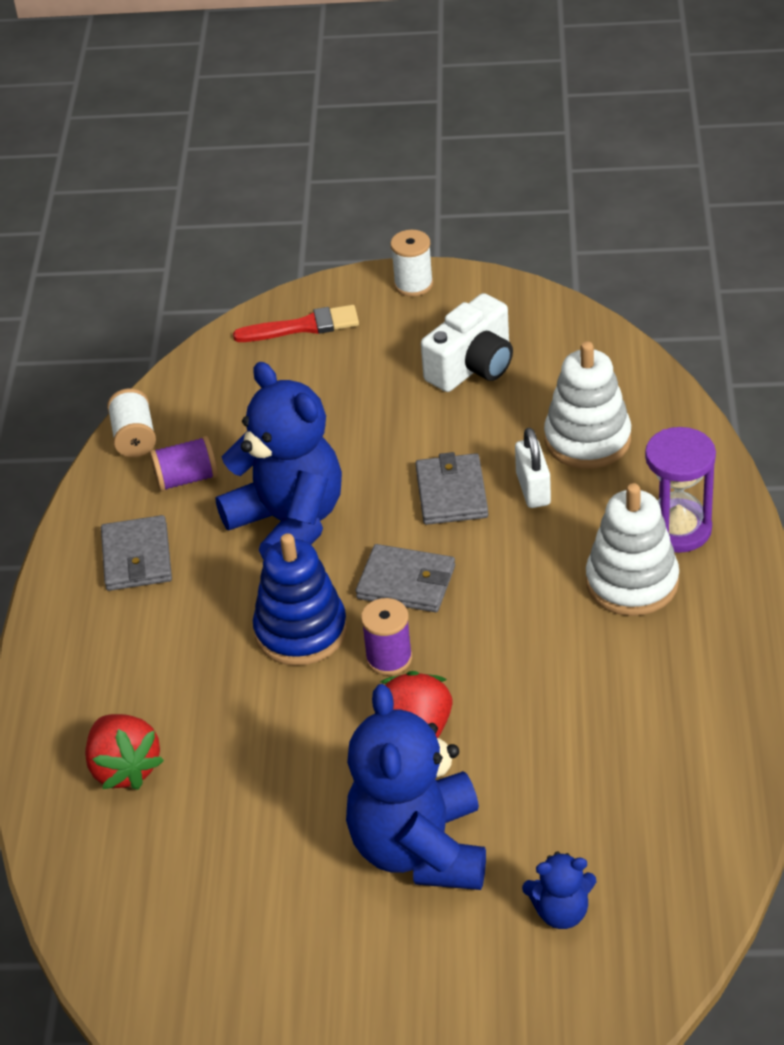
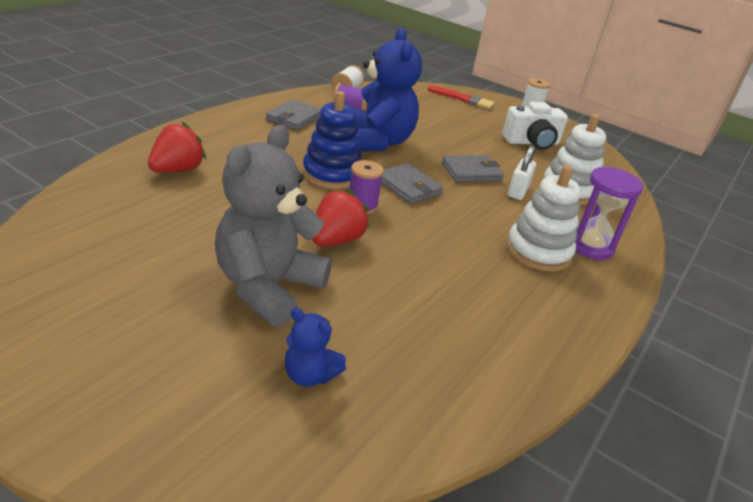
camera: 25 degrees right, 10 degrees down
(124, 768) = (177, 170): red strawberry -> red strawberry turned 150 degrees counterclockwise
(420, 849) = (268, 287): blue teddy bear -> grey teddy bear
(451, 493) = (471, 172): grey wallet -> grey wallet turned 45 degrees clockwise

